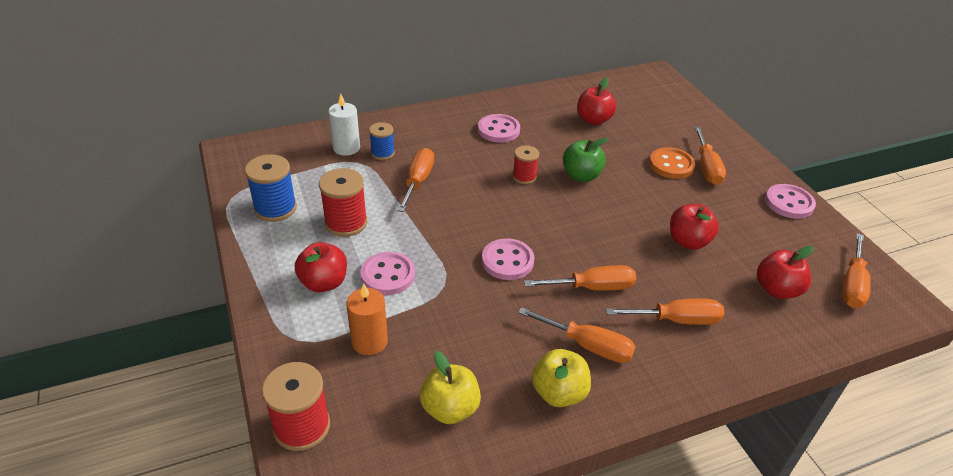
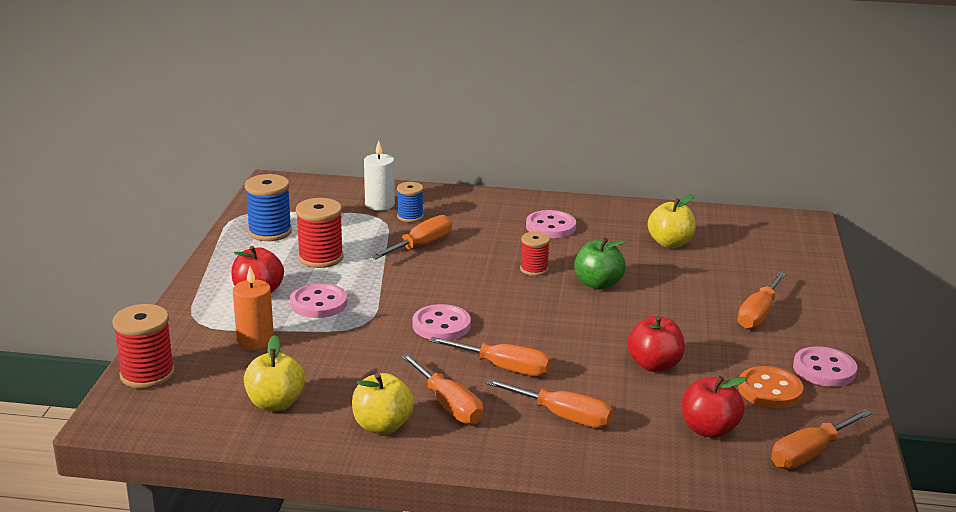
camera: 30 degrees right, 15 degrees down
(593, 120) = (670, 243): red apple -> yellow apple
(671, 165) = (716, 301): orange button -> orange button (770, 390)

